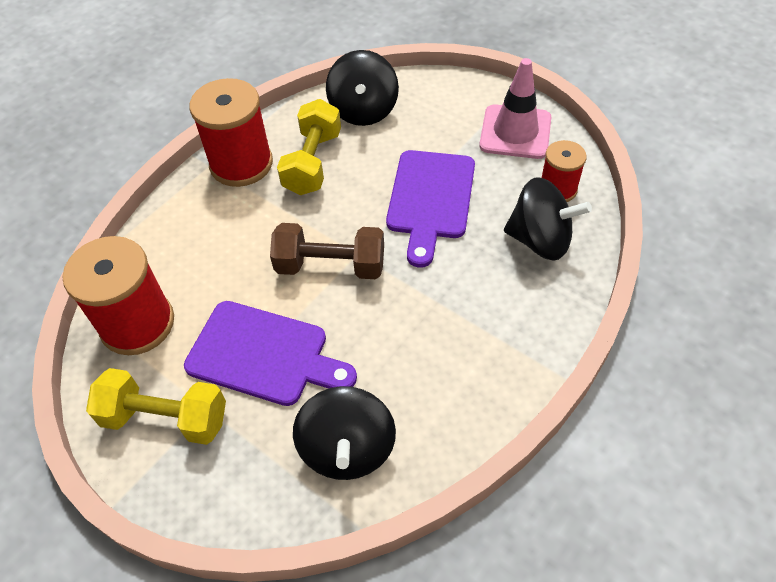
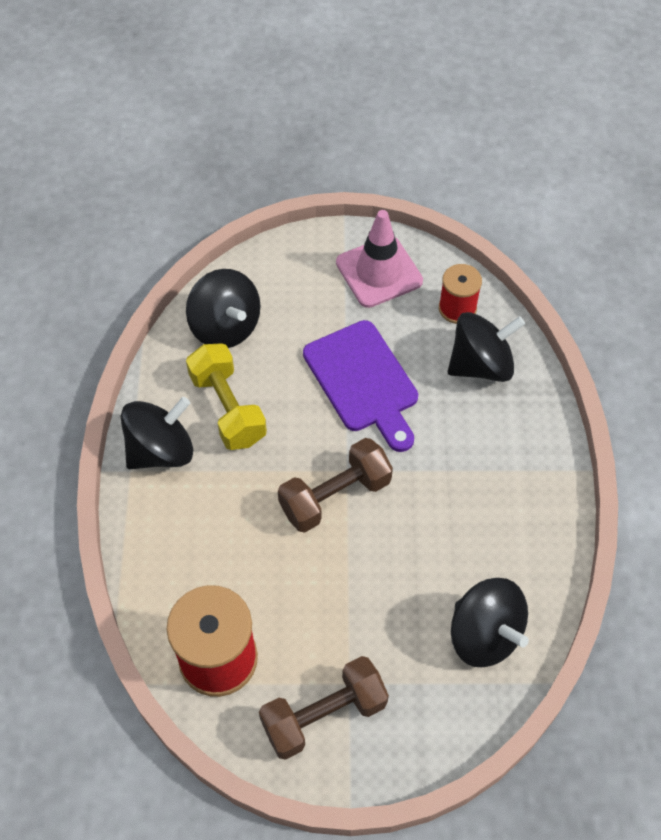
camera: 40 degrees left, 5 degrees up
(166, 418) = (324, 715): yellow dumbbell -> brown dumbbell
(241, 164) = (161, 450): red spool -> black spinning top
(264, 354) = (352, 608): purple cutting board -> none

